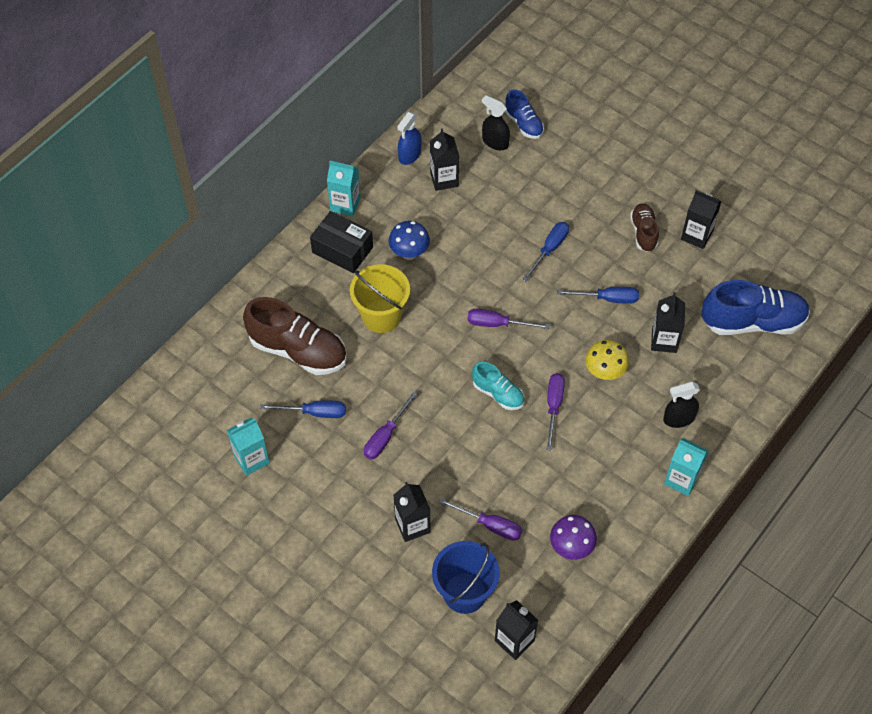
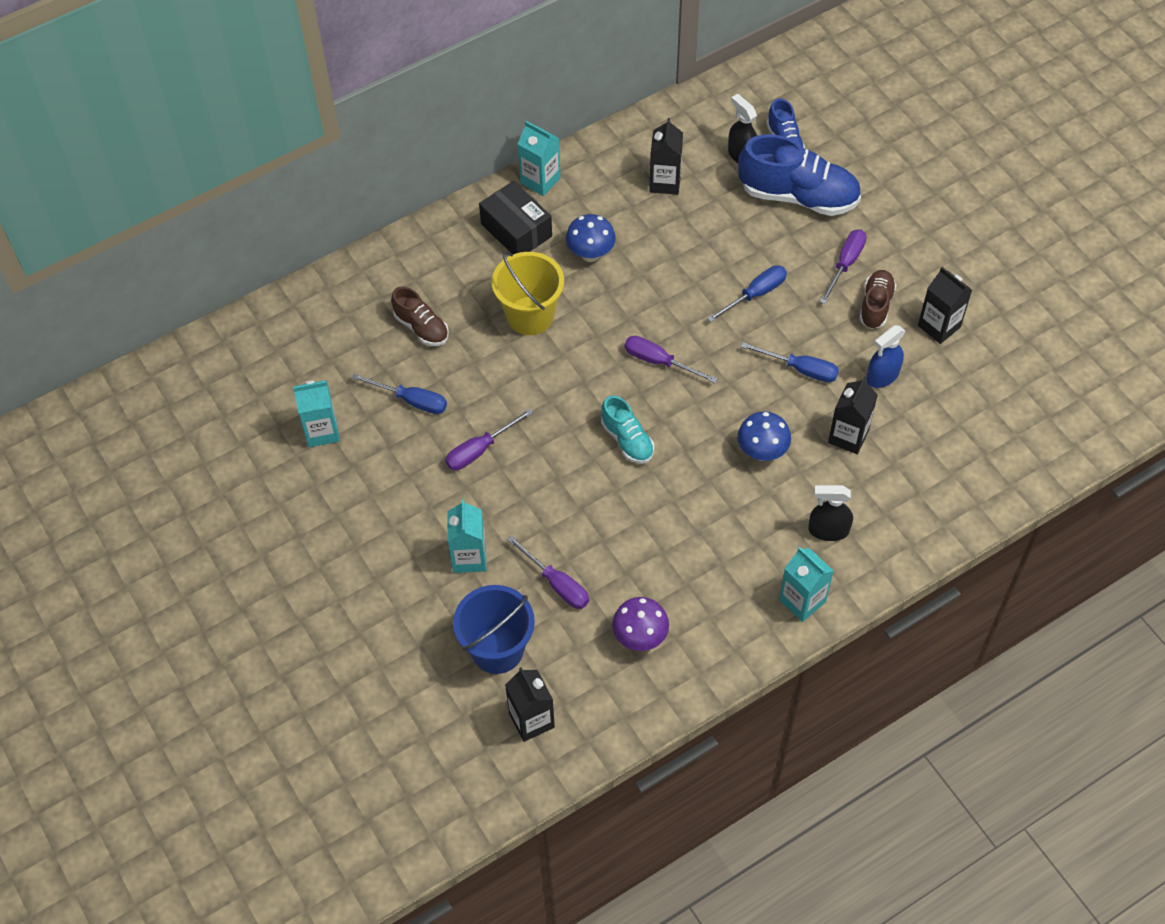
camera: 20 degrees right, 0 degrees up
(298, 350) = (421, 327): brown shoe -> brown shoe, size x0.55
(409, 155) = (636, 144): blue spray bottle -> blue spray bottle (882, 376)
(412, 525) = (469, 557): black carton -> turquoise carton
(553, 406) = (686, 473): purple screwdriver -> purple screwdriver (845, 264)
(604, 372) = (762, 452): yellow mushroom -> blue mushroom
(752, 322) = (965, 445): blue shoe -> blue shoe (798, 196)

